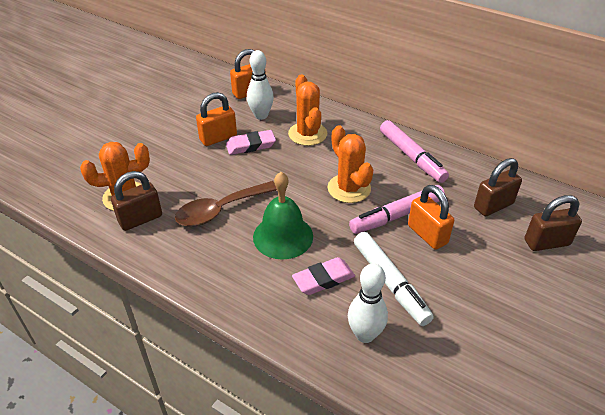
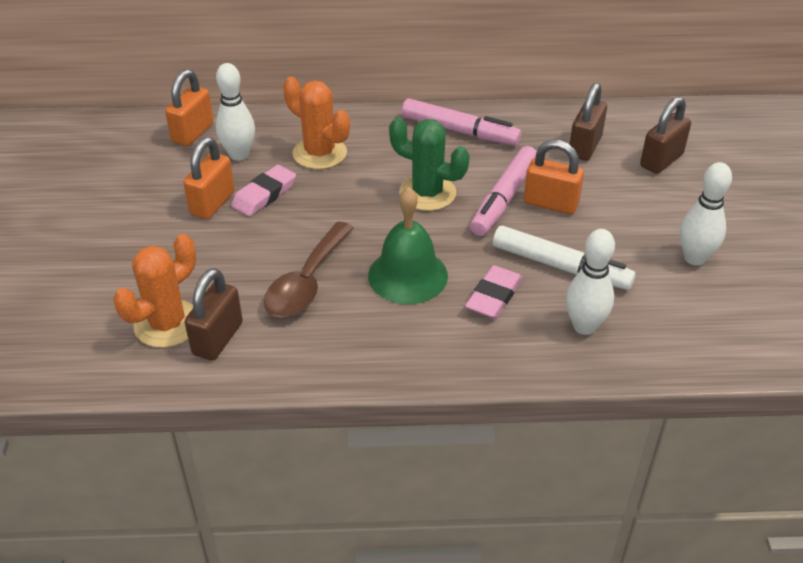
camera: 35 degrees left, 0 degrees up
(349, 188) = (427, 193): orange cactus -> green cactus
(502, 330) = (694, 258): none -> white bowling pin

